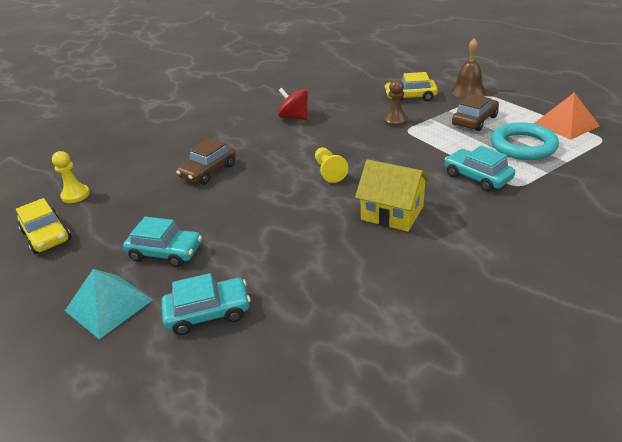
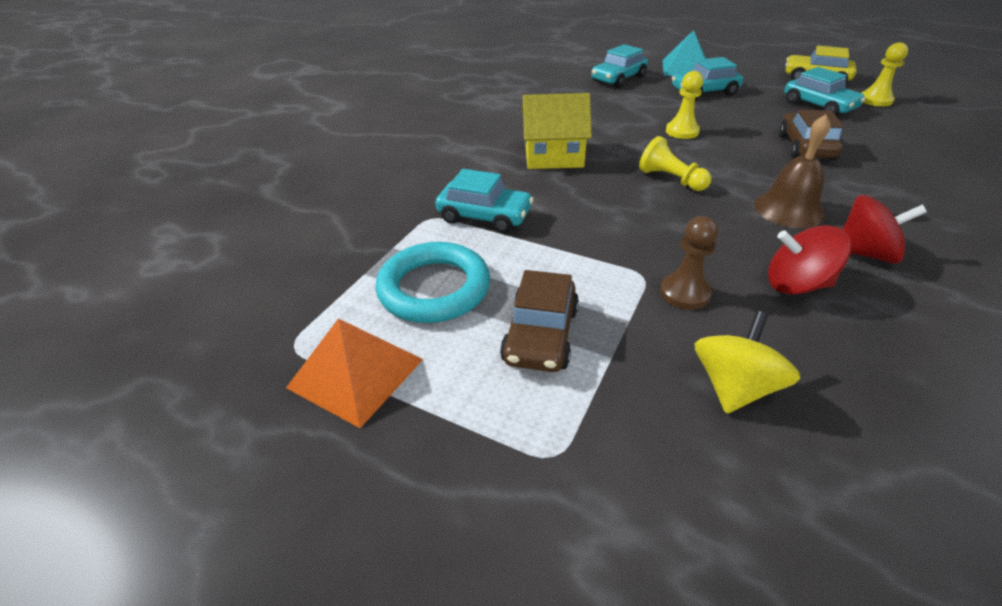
camera: 150 degrees right, 5 degrees up
(121, 202) = (819, 106): none -> turquoise car
(263, 208) = (682, 131): none -> yellow pawn
(343, 114) = (796, 284): none -> red spinning top
(410, 97) = (734, 386): yellow car -> yellow spinning top
(468, 90) = (619, 467): brown bell -> brown bell (788, 209)

